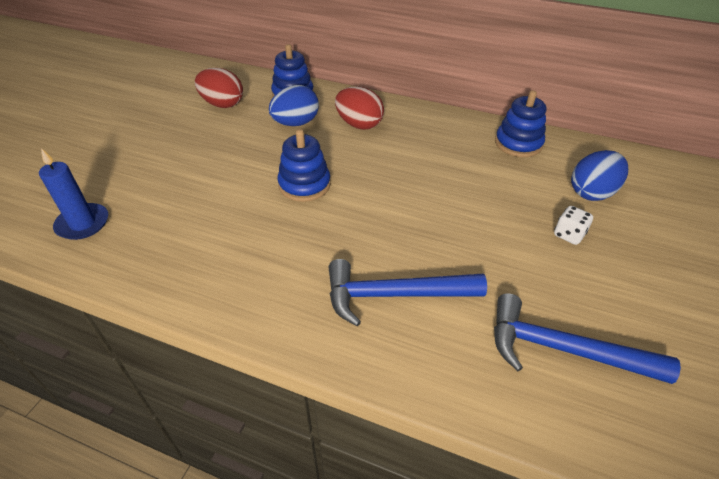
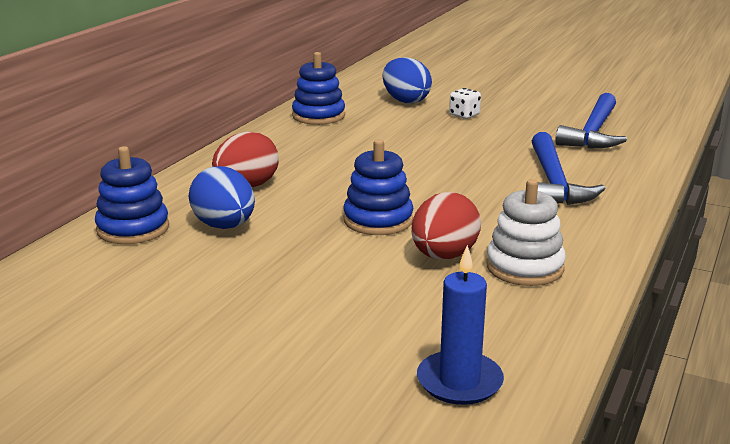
camera: 85 degrees left, 20 degrees down
(218, 261) = (524, 267): none -> white stacking toy
(222, 104) = (130, 287): red egg -> red egg (443, 256)

